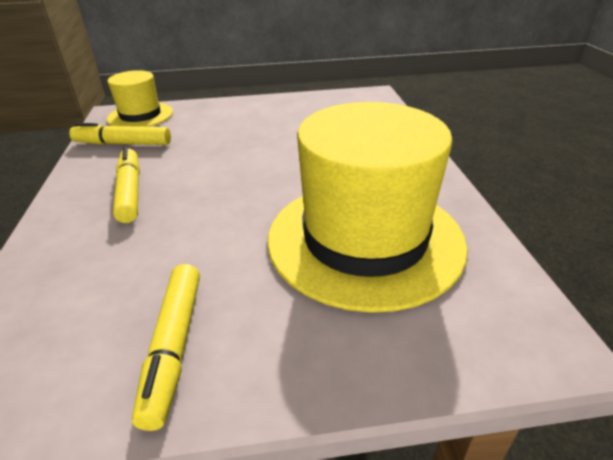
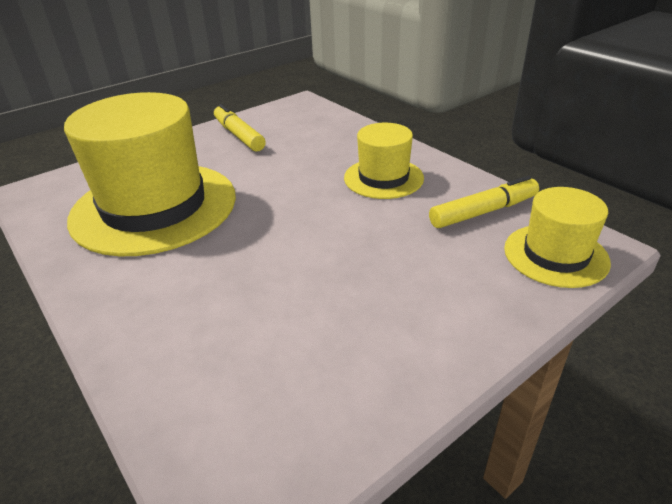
camera: 150 degrees right, 0 degrees up
(130, 192) = (383, 178): yellow marker -> yellow hat

